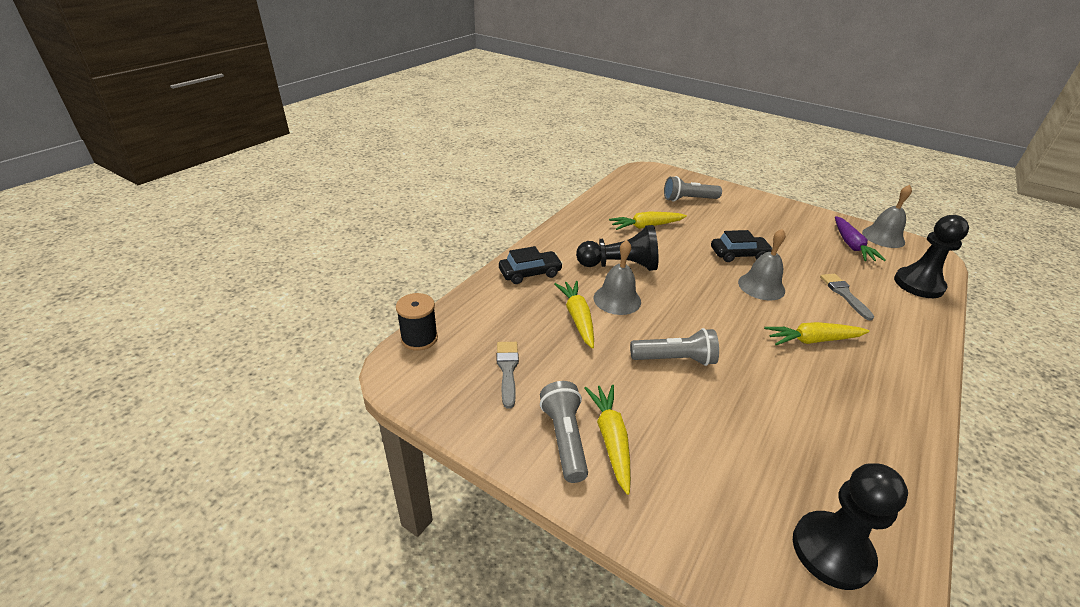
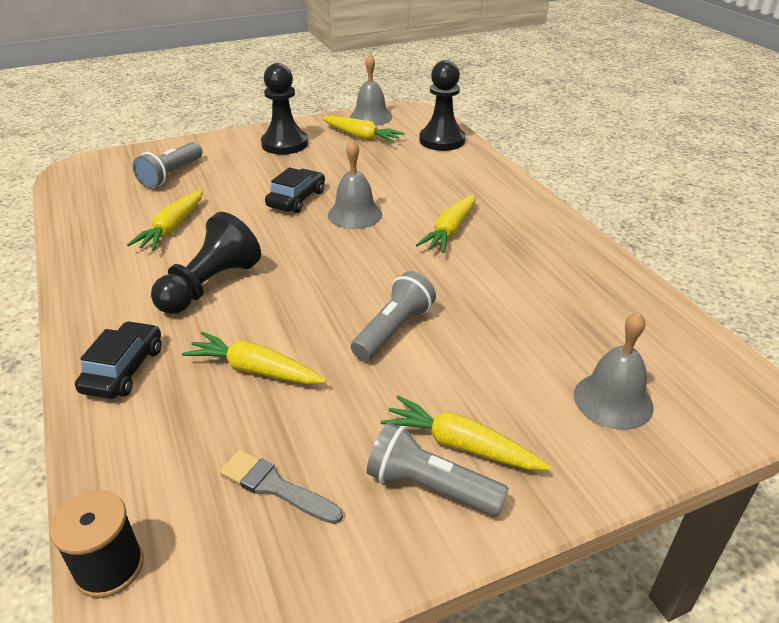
camera: 55 degrees left, 0 degrees up
(617, 299) = (262, 320): grey bell -> grey bell (613, 400)
(832, 551) = (671, 367): black pawn -> black pawn (284, 144)
(844, 294) = (414, 179): grey brush -> none
(851, 245) = (361, 137): purple carrot -> yellow carrot

